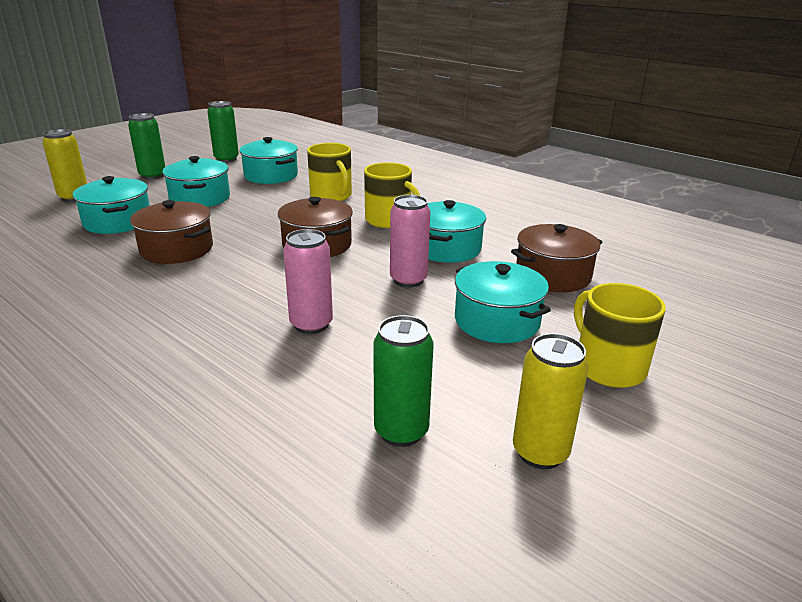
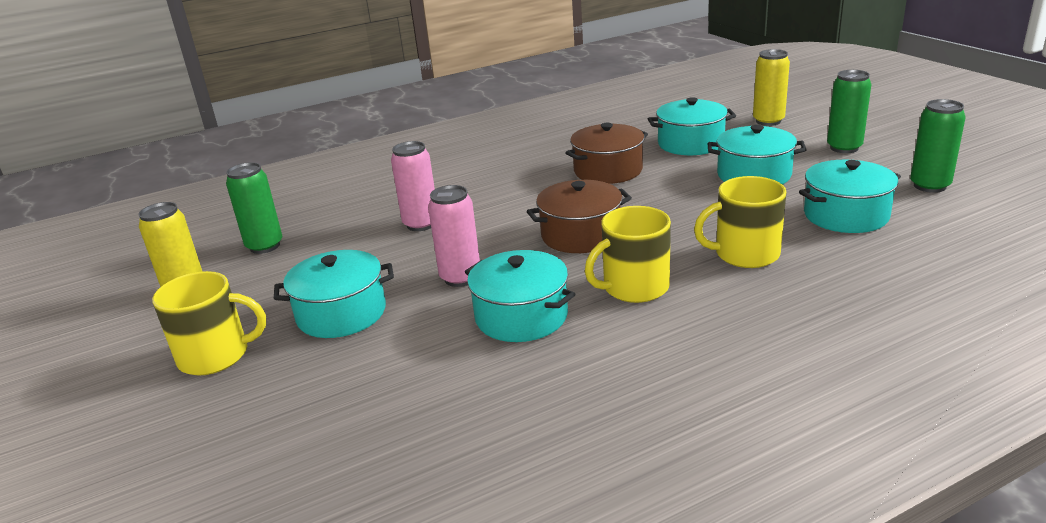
camera: 115 degrees right, 0 degrees up
(552, 275) = (393, 381): brown pot -> none

